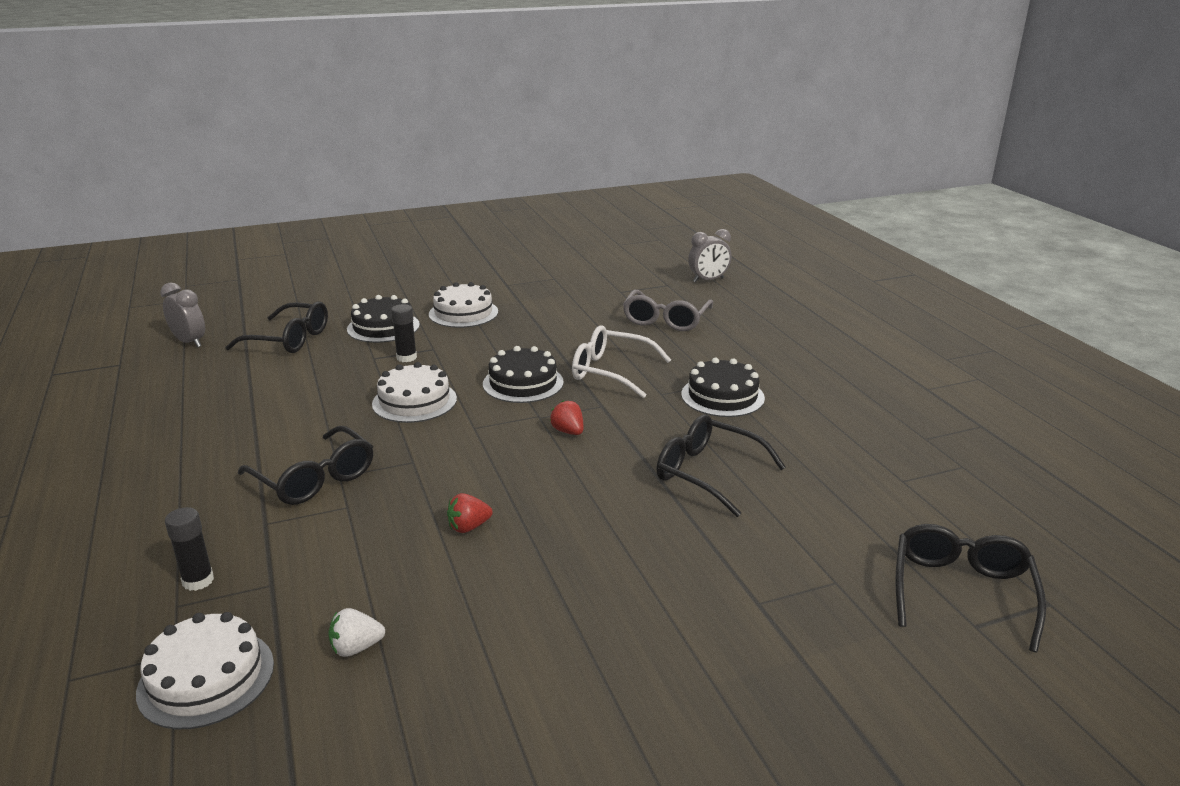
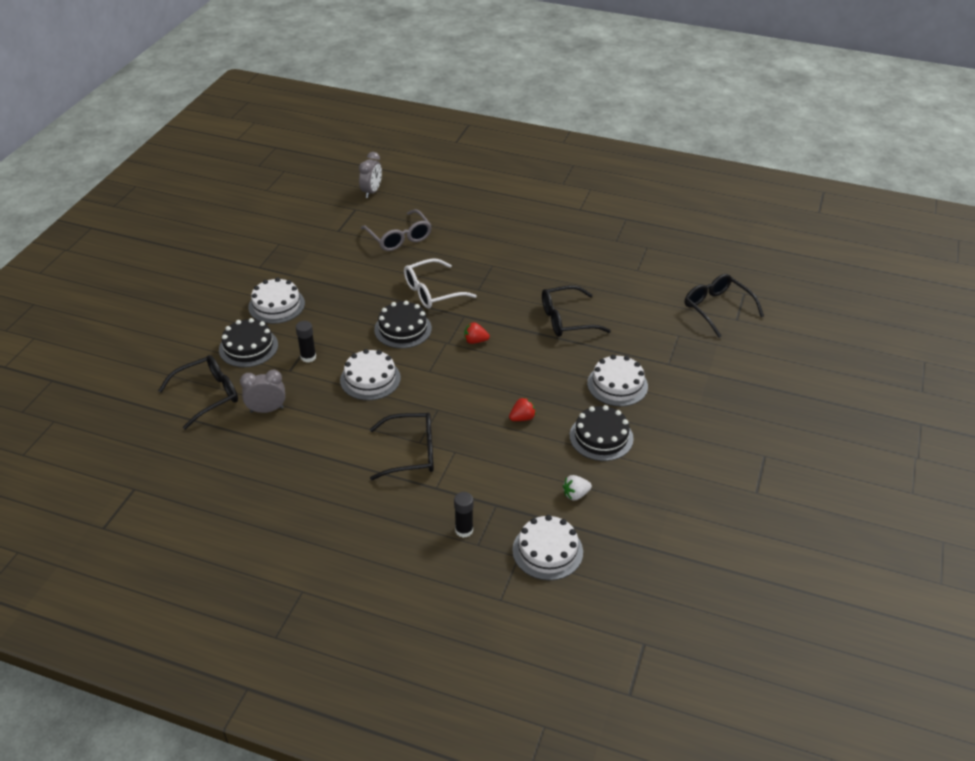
camera: 50 degrees left, 15 degrees up
(189, 342) = (143, 443): grey clock -> grey clock (267, 410)
(356, 648) = (575, 494): white strawberry -> white strawberry turned 45 degrees clockwise
(468, 527) = (522, 418): red strawberry -> red strawberry turned 135 degrees counterclockwise
(641, 575) = (617, 385): none -> white cake
(722, 396) = (506, 272): black cake -> black cake (601, 437)

